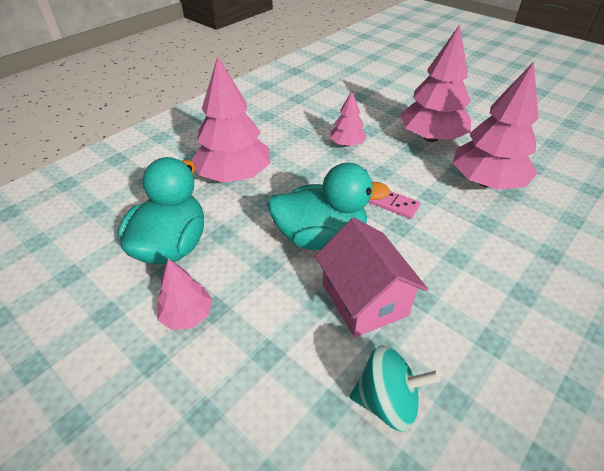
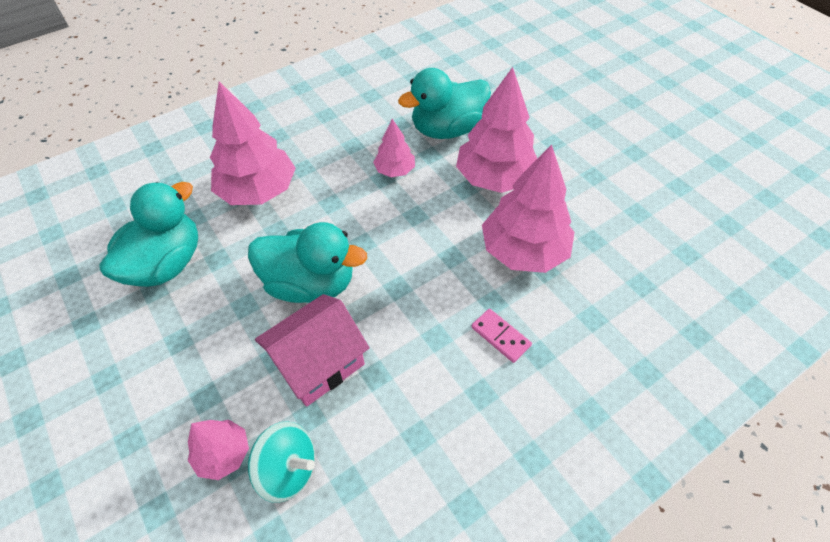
camera: 15 degrees right, 10 degrees up
(187, 315) = (152, 341): pink tree -> pink tree (223, 453)
(364, 299) = (319, 363): pink house -> pink house turned 60 degrees clockwise
(373, 112) = (447, 129): none -> turquoise duck
(393, 204) = (404, 259): pink domino -> pink domino (500, 336)

